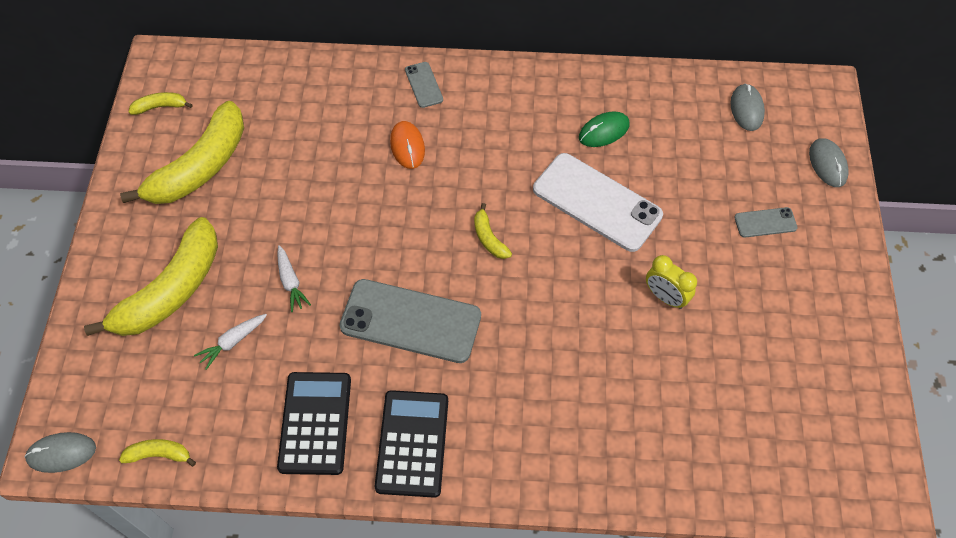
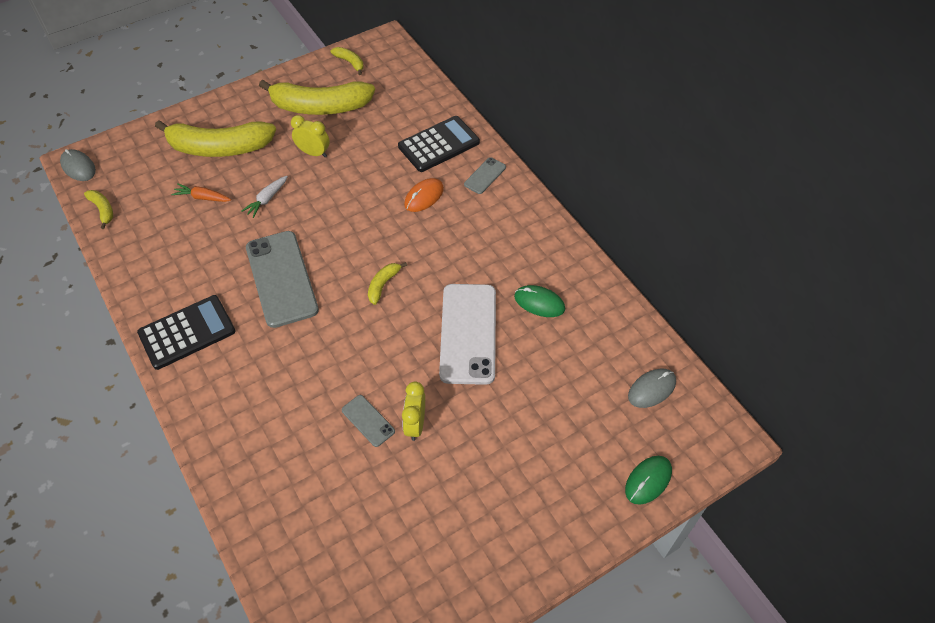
camera: 55 degrees right, 5 degrees down
(232, 342) = (202, 197): white carrot -> orange carrot
(263, 207) = (314, 153): none -> yellow clock
(315, 423) = (170, 272): black calculator -> black calculator (439, 144)
(765, 223) = (544, 461): grey phone -> grey phone (368, 421)
(827, 164) = (648, 480): grey mouse -> green mouse

